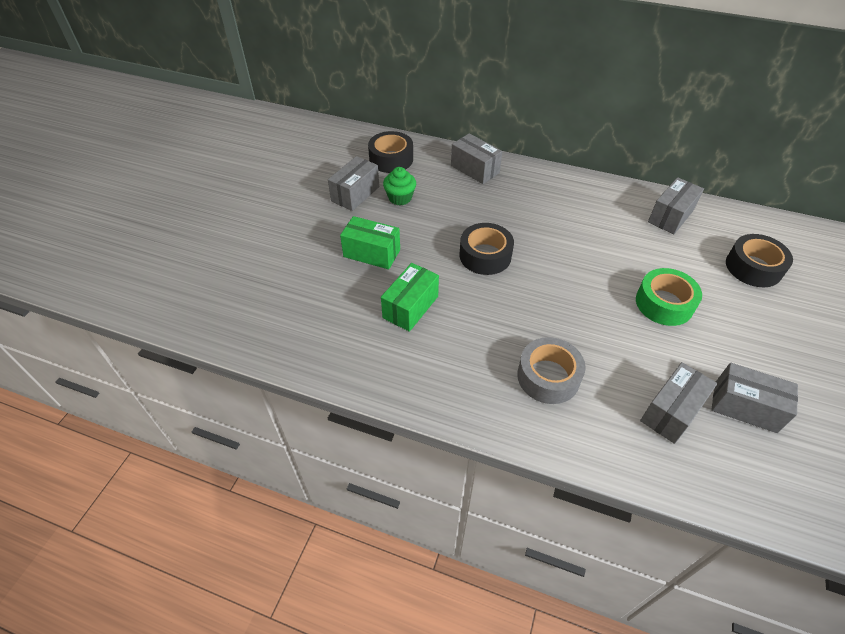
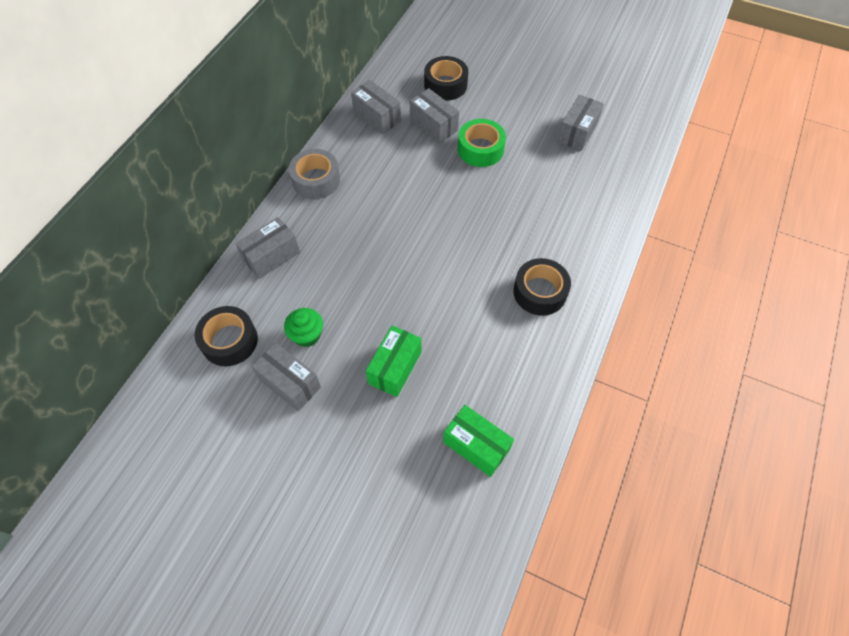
camera: 85 degrees left, 10 degrees up
(410, 307) = (474, 335): green box -> green box (476, 446)
(485, 255) = (411, 265): black tape -> black tape (539, 292)
(548, 377) = (554, 240): grey tape -> grey tape (316, 180)
(671, 411) = (583, 173): grey box -> grey box (433, 125)

